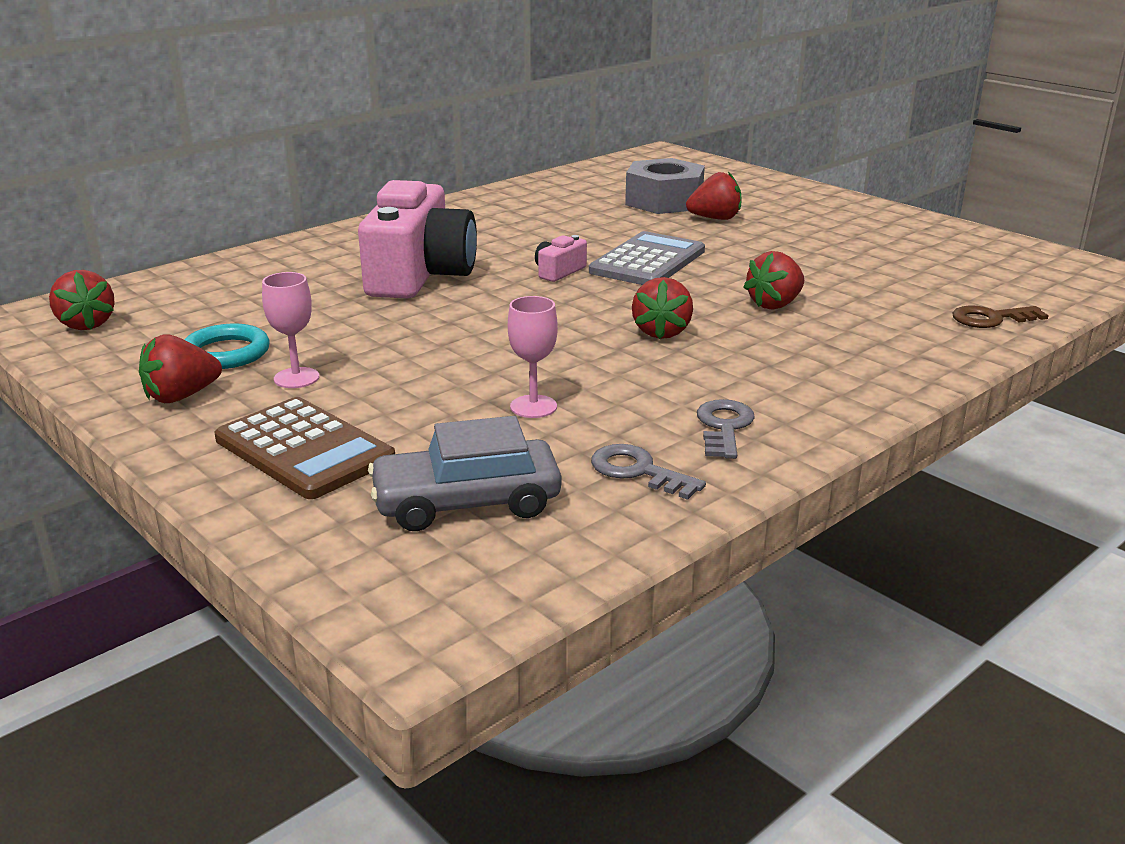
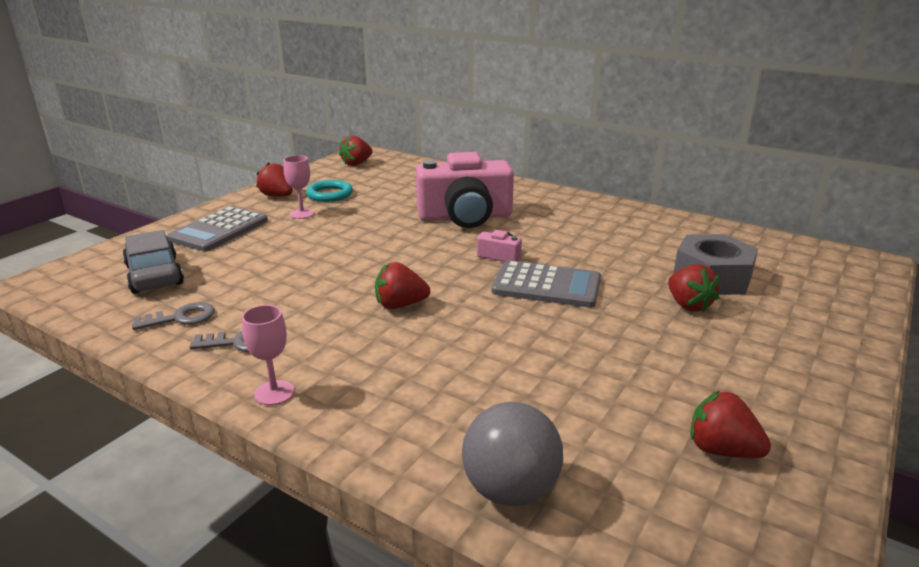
camera: 75 degrees right, 0 degrees up
(304, 449) = (219, 230): brown calculator -> grey calculator
(533, 407) = (270, 276): pink goblet -> pink goblet (274, 393)
(638, 471) = (181, 318): grey key -> grey key turned 45 degrees clockwise
(775, 304) = (481, 350): red strawberry -> red strawberry (721, 450)
(991, 319) = (510, 490): brown key -> grey ball

